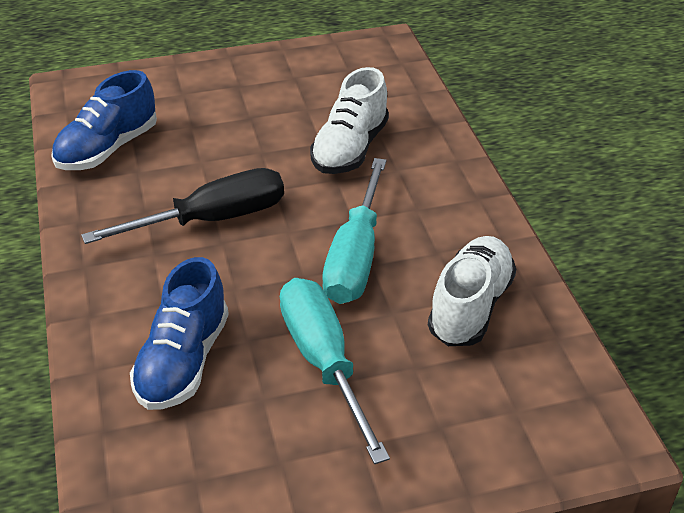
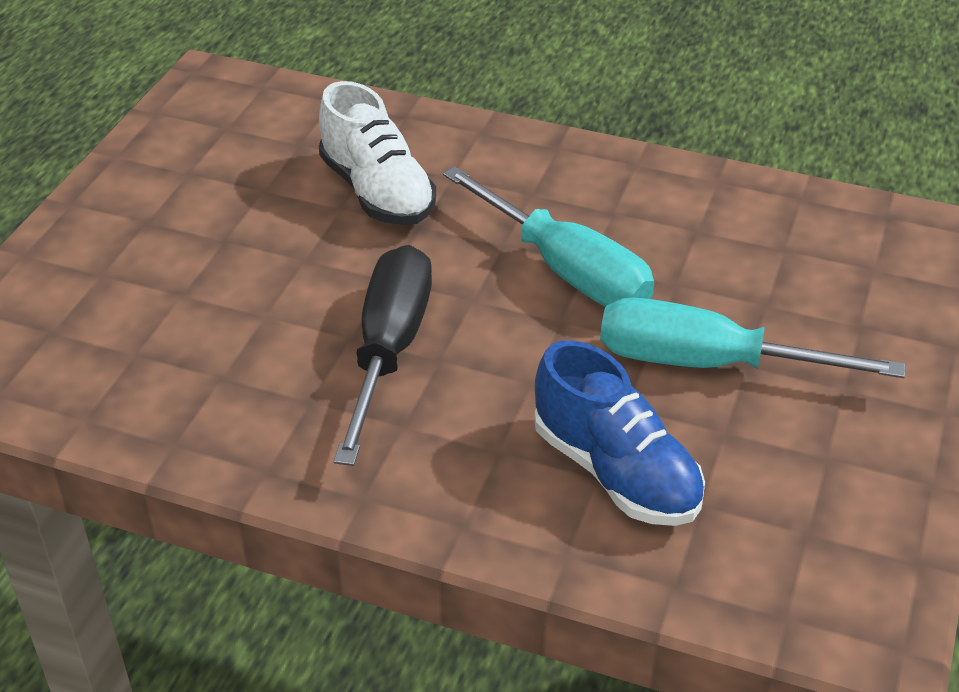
camera: 55 degrees left, 0 degrees up
(107, 148) = (139, 386): blue shoe -> none
(470, 307) = (713, 229): white shoe -> none

